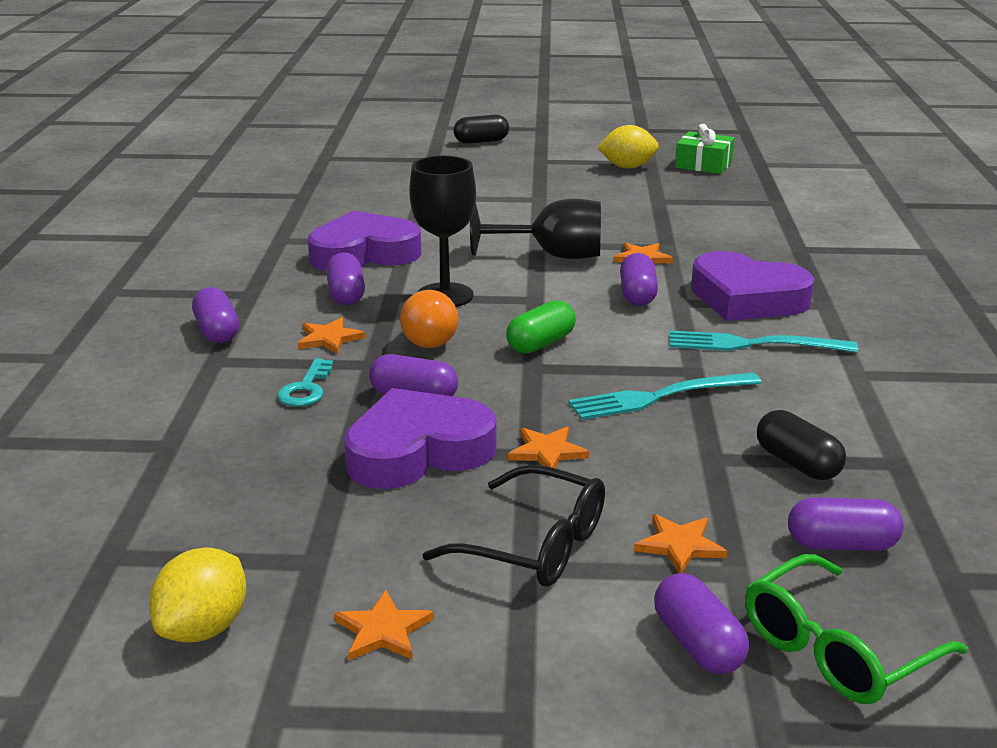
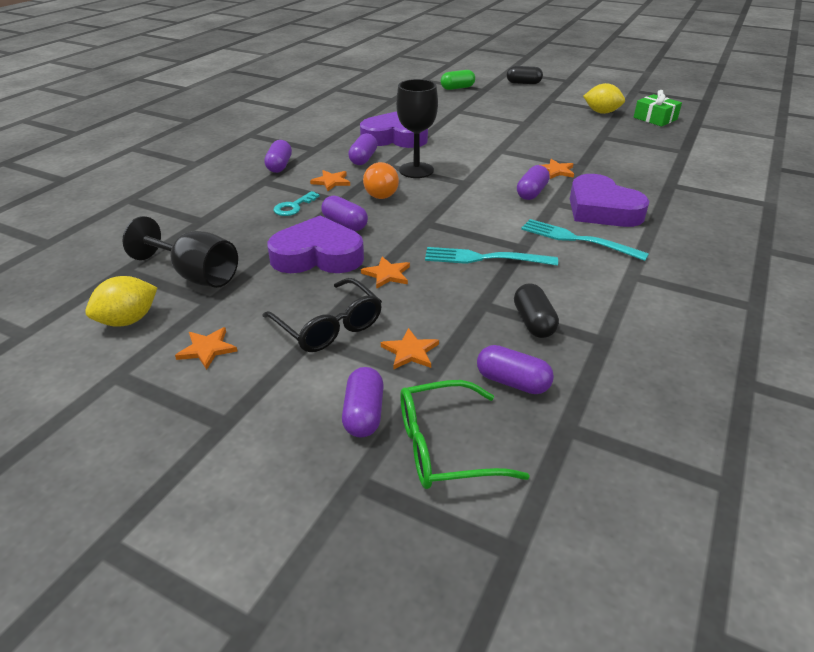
camera: 25 degrees right, 10 degrees up
(541, 343) = (444, 210): green capsule -> green capsule (457, 88)
(553, 256) = (502, 159): black goblet -> black goblet (196, 275)

